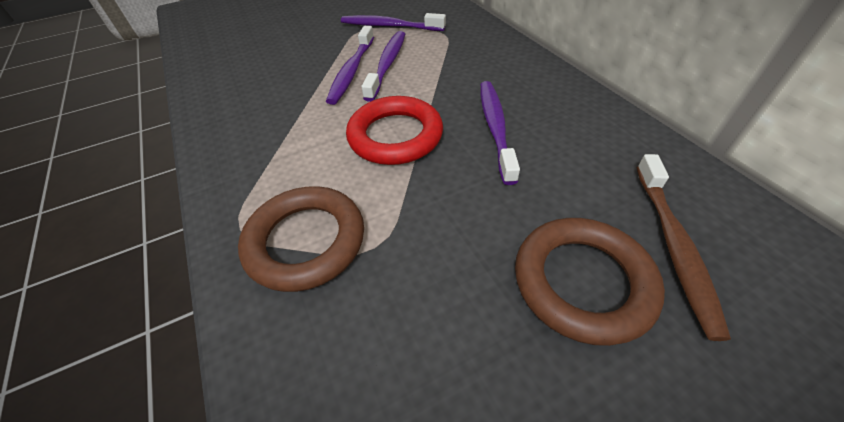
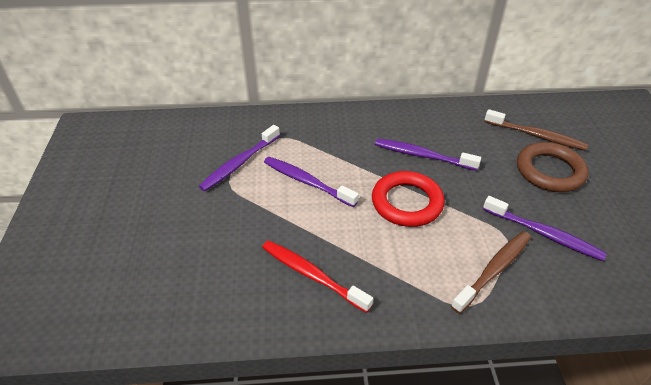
camera: 70 degrees left, 5 degrees down
(260, 103) = (312, 275): none -> red toothbrush
(306, 241) = (494, 270): brown ring -> brown toothbrush
(352, 71) = (301, 205): purple toothbrush -> purple toothbrush (544, 234)

